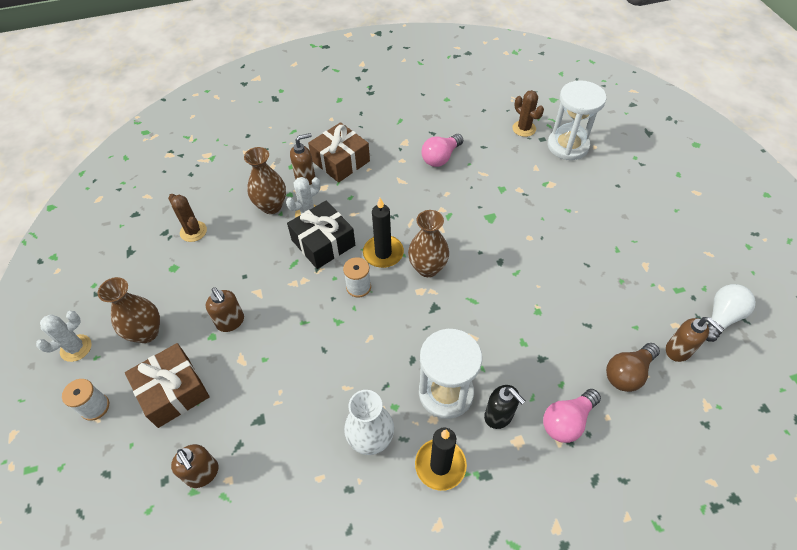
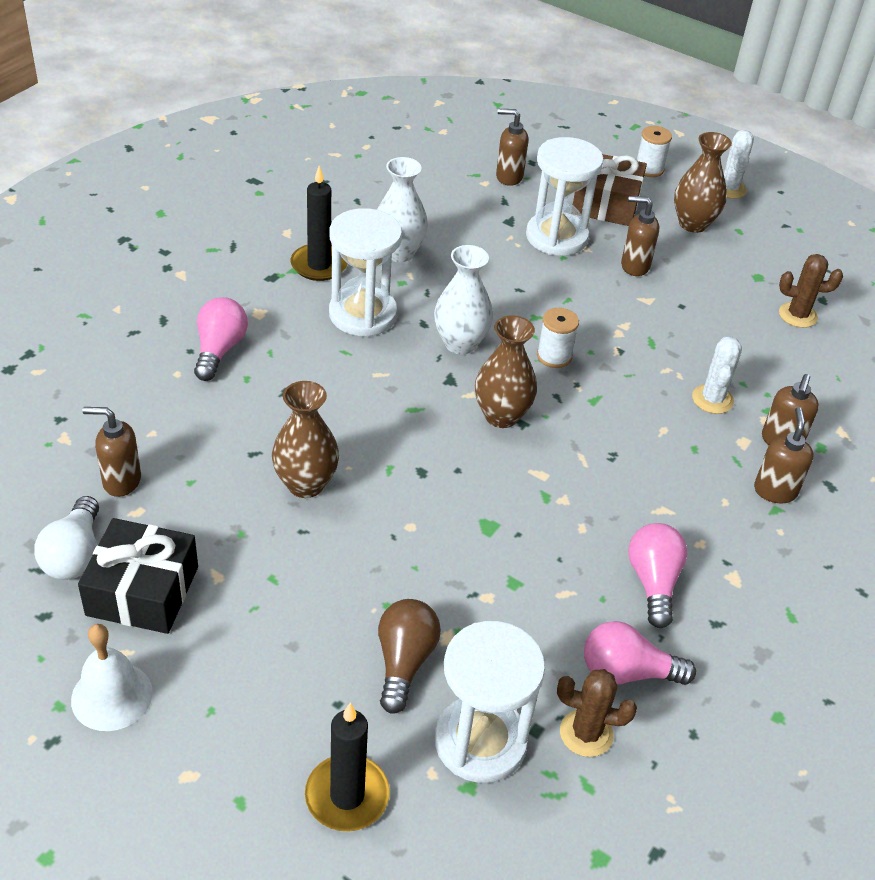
camera: 135 degrees right, 10 degrees down
(246, 380) = (556, 237): none -> white hourglass
(271, 206) = (765, 385): brown vase -> brown vase (305, 484)
(323, 243) = (651, 378): black gift -> black gift (142, 591)
(340, 161) = (775, 491): brown gift -> brown soap dispenser
(383, 253) = (571, 404): black candle -> black candle (347, 796)
(404, 329) = (460, 343): none -> white vase
(487, 137) = (627, 672): none -> pink light bulb
(499, 416) = (293, 322): black soap dispenser -> none
(627, 373) = (175, 425): brown light bulb -> brown light bulb (404, 662)
(721, 238) = (112, 696): none -> white bell

